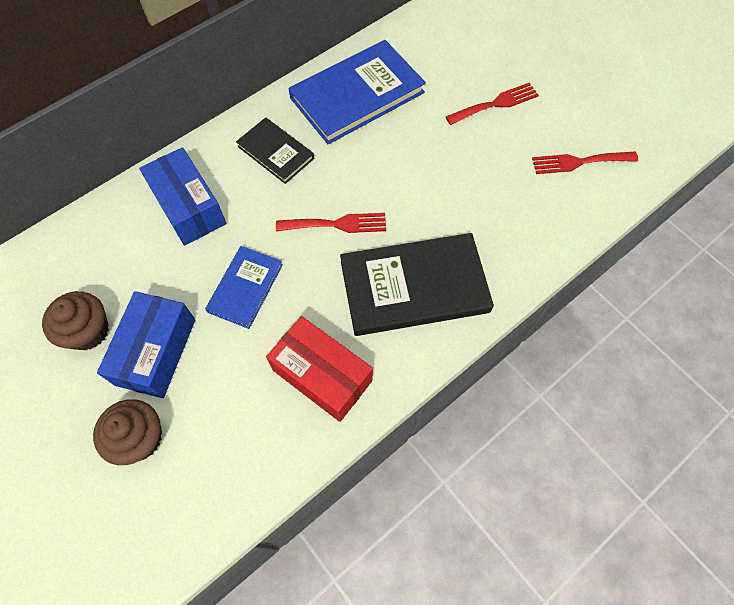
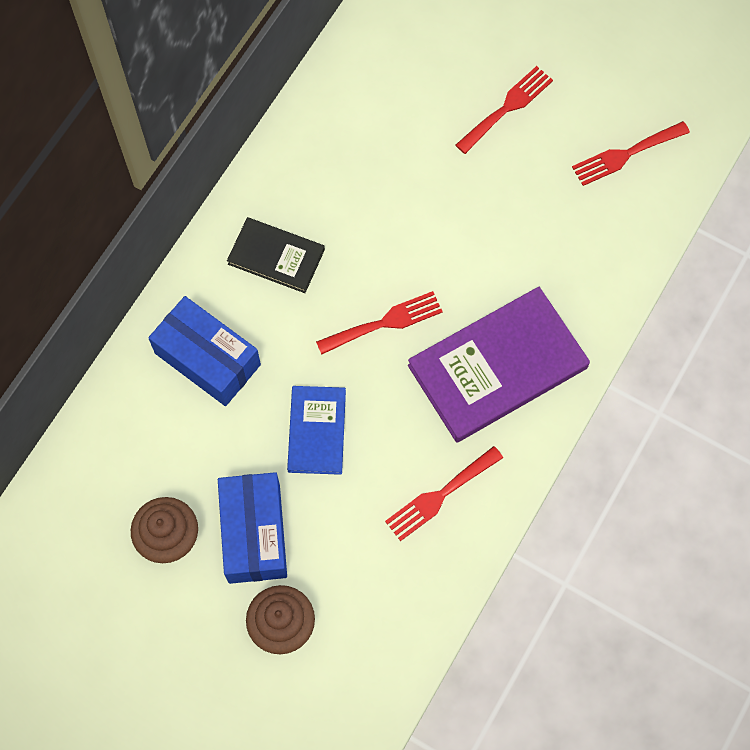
camera: 20 degrees left, 5 degrees up
(322, 375) = (439, 496): red box -> red fork
(357, 95) = (339, 148): blue book -> none
(414, 287) = (497, 367): black book -> purple book

